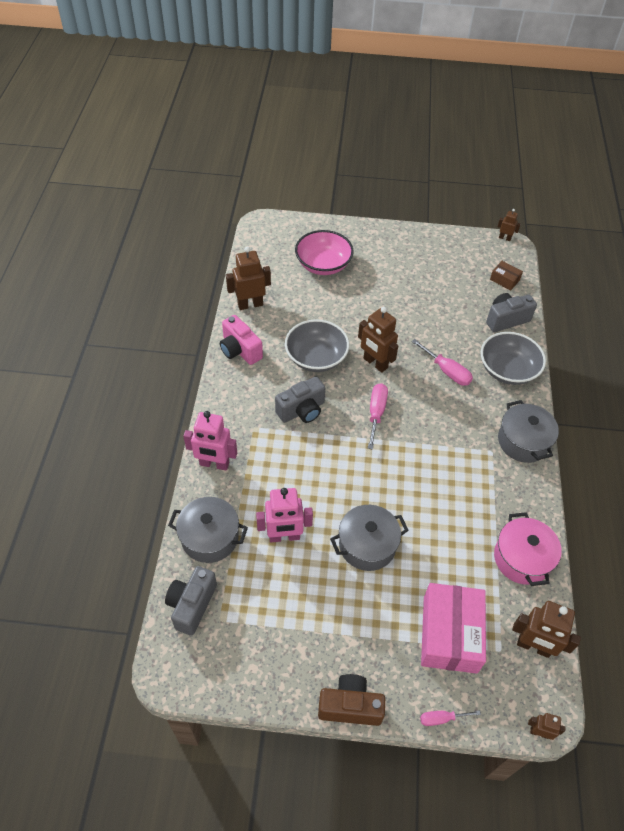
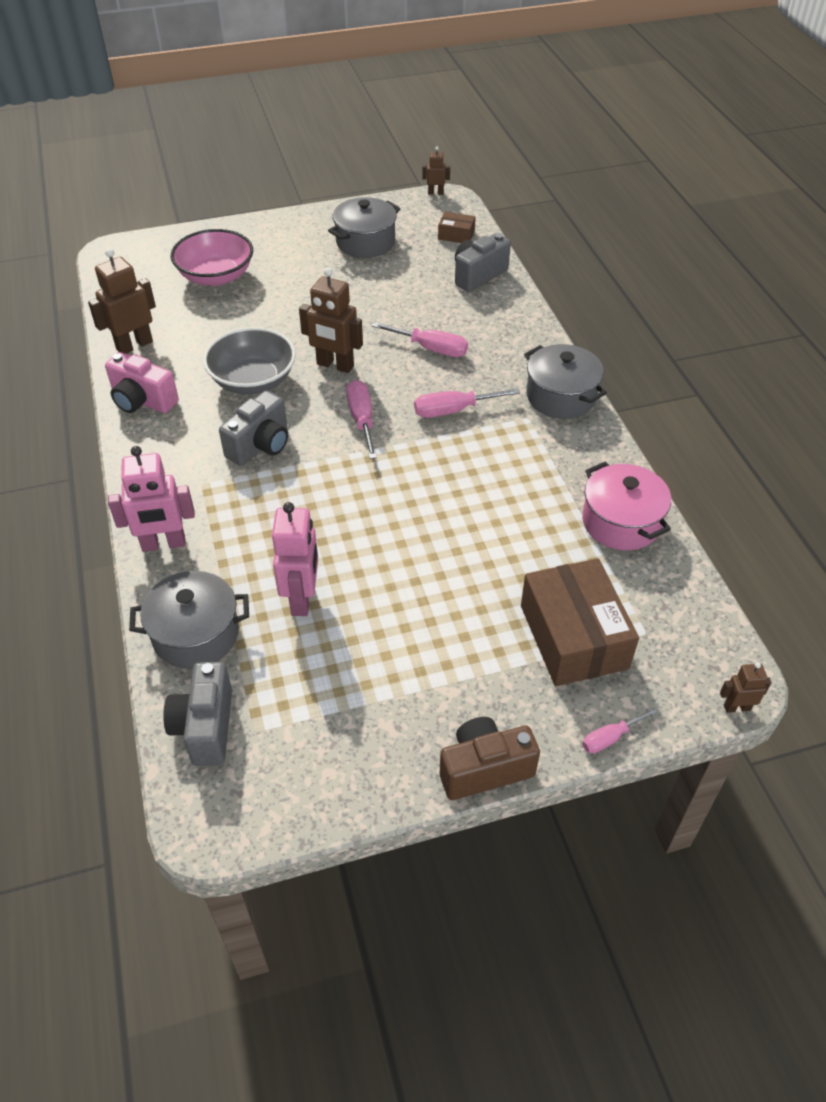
camera: 20 degrees left, 5 degrees down
(284, 536) = (302, 598): pink robot -> pink robot turned 60 degrees counterclockwise
(367, 545) = (419, 572): grey pot -> grey pot (365, 242)
(441, 427) = (453, 410): none -> pink screwdriver
(450, 634) = (573, 636): pink box -> brown box
(507, 370) = (505, 327): grey bowl -> none
(533, 646) = (682, 614): brown robot -> none

